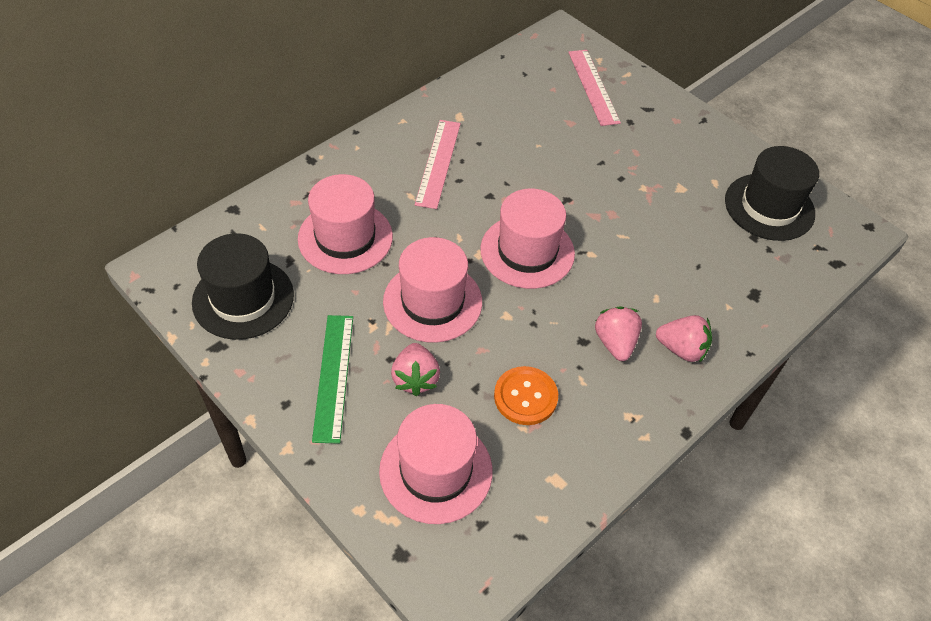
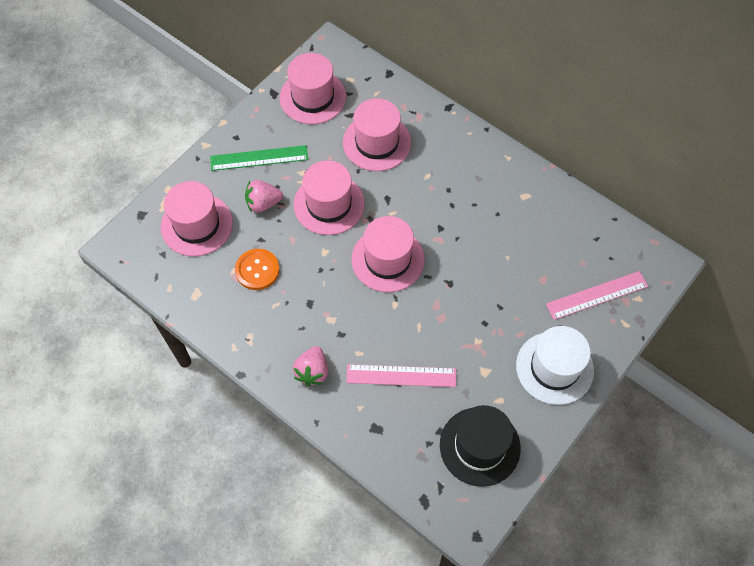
camera: 85 degrees right, 10 degrees up
(243, 298) = (313, 97): black hat -> pink hat
(438, 163) = (467, 188): pink ruler -> pink ruler (401, 376)
(615, 343) = (311, 325): pink strawberry -> none
(677, 133) = (554, 368): none -> white hat

